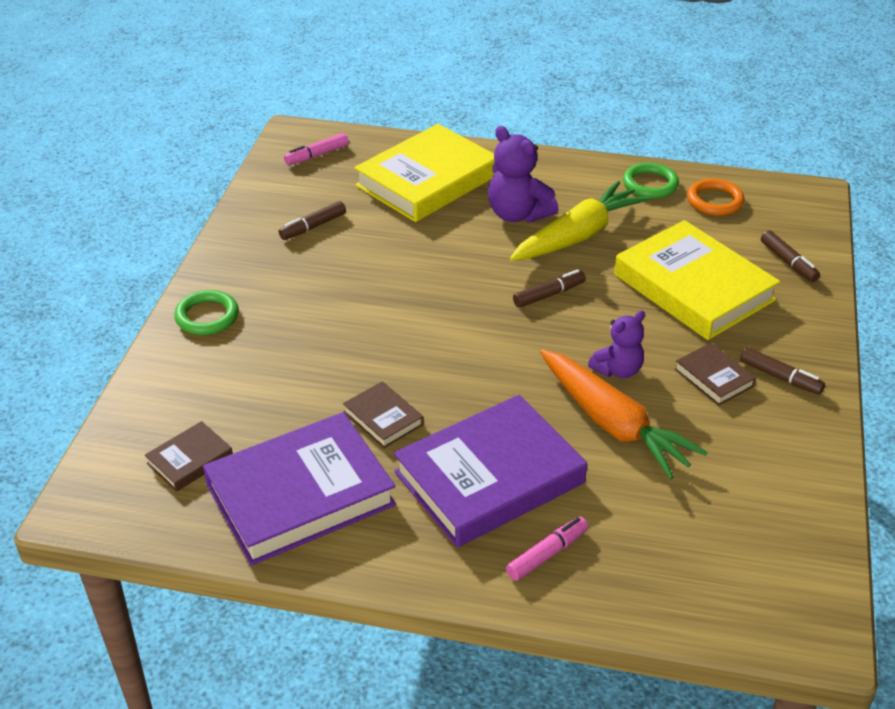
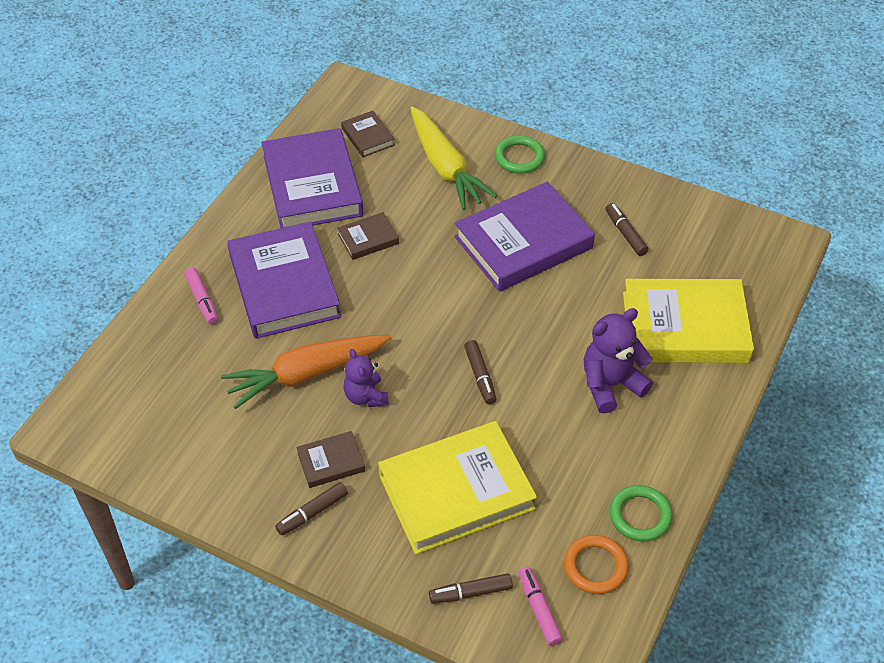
camera: 105 degrees right, 10 degrees up
(317, 155) = (745, 252): pink marker -> pink marker (539, 609)
(348, 293) = (523, 242): none -> purple book
(427, 180) = (685, 327): yellow book -> yellow book turned 60 degrees counterclockwise
(578, 236) = (563, 423): yellow carrot -> yellow carrot (445, 167)

